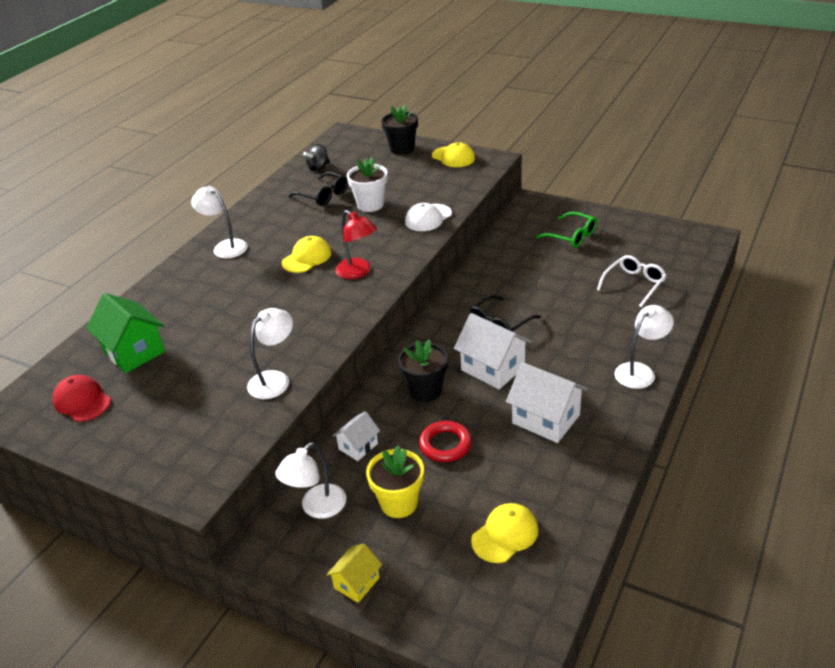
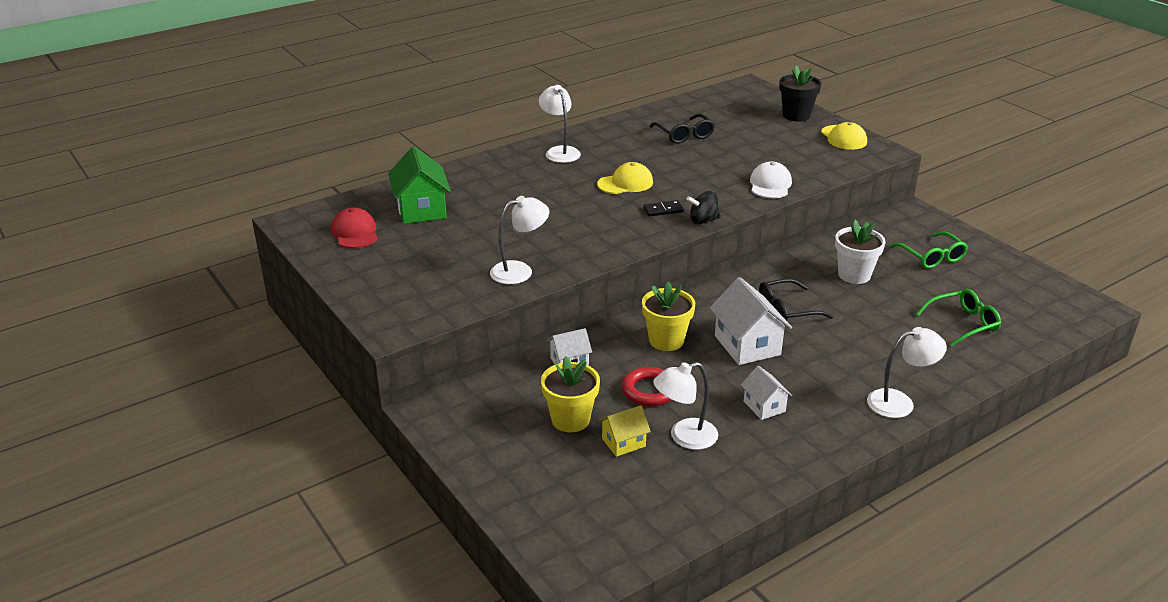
camera: 25 degrees right, 5 degrees down
(317, 508) = (497, 395): white lamp -> white lamp (684, 437)
(318, 168) = (698, 109): black spinning top -> black spinning top (703, 220)
(356, 583) = (487, 464): yellow house -> yellow house (623, 442)
(358, 272) = (663, 210): red lamp -> black domino
(370, 205) = (723, 156): white flower pot -> white flower pot (854, 275)
(425, 390) = (666, 340): black flower pot -> yellow flower pot
(428, 218) = (770, 184): white cap -> white cap turned 120 degrees clockwise
(505, 535) = (646, 482): yellow cap -> none
(546, 419) = (764, 406): white house -> white house, size x0.57
(634, 284) = (963, 323): white glasses -> green glasses

